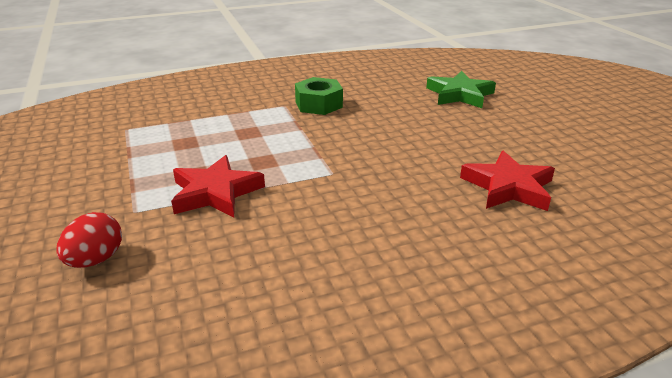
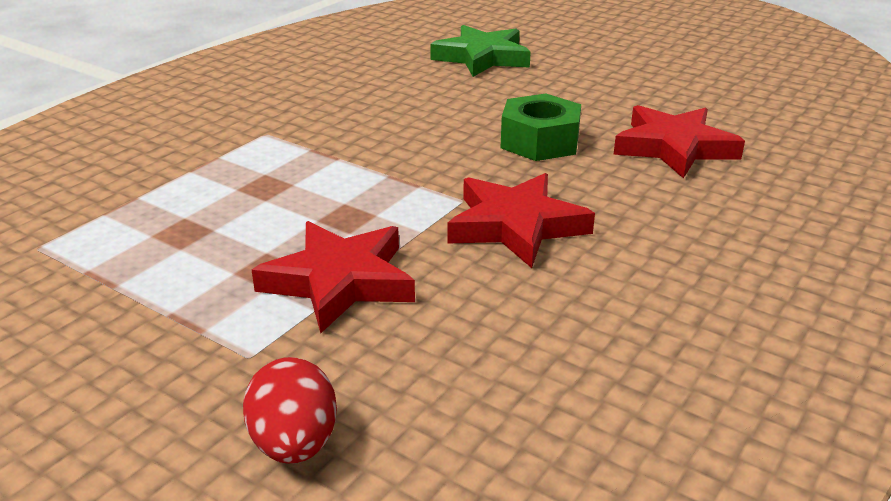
camera: 35 degrees left, 0 degrees up
(319, 104) = (316, 118): green nut -> green nut (540, 142)
(340, 198) = (516, 226): none -> red star

